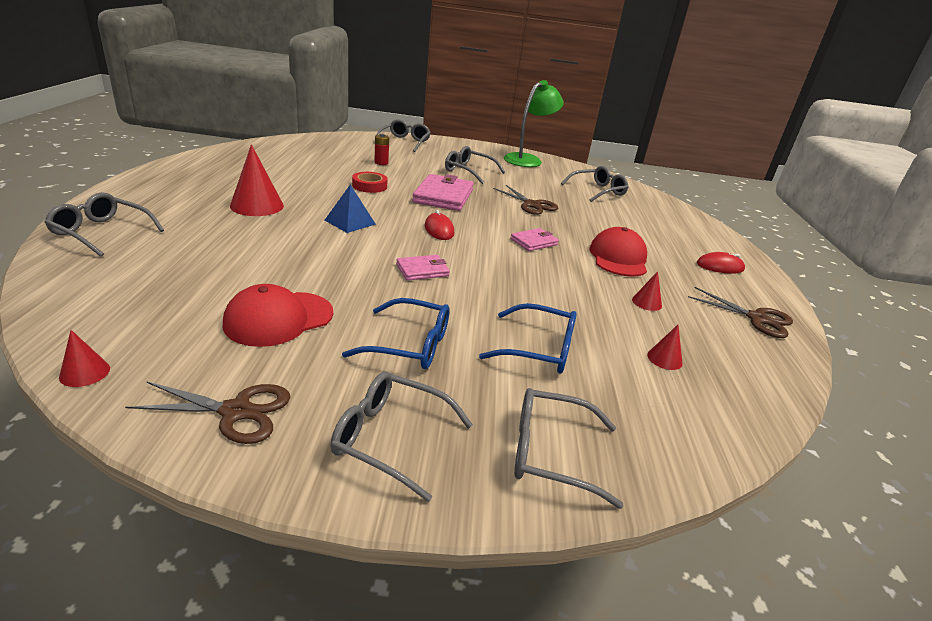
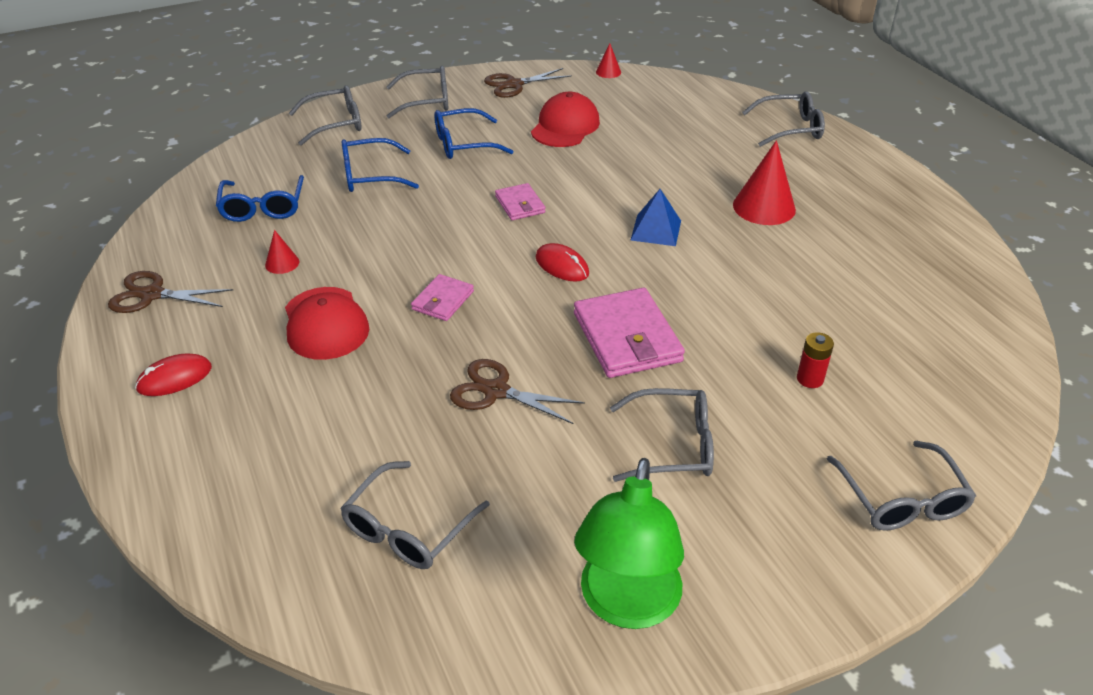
camera: 155 degrees right, 10 degrees up
(369, 186) = (732, 305): red tape -> none
(422, 270) = (520, 204): pink wallet -> pink wallet turned 60 degrees counterclockwise
(664, 359) = (263, 207): red cone -> blue glasses

